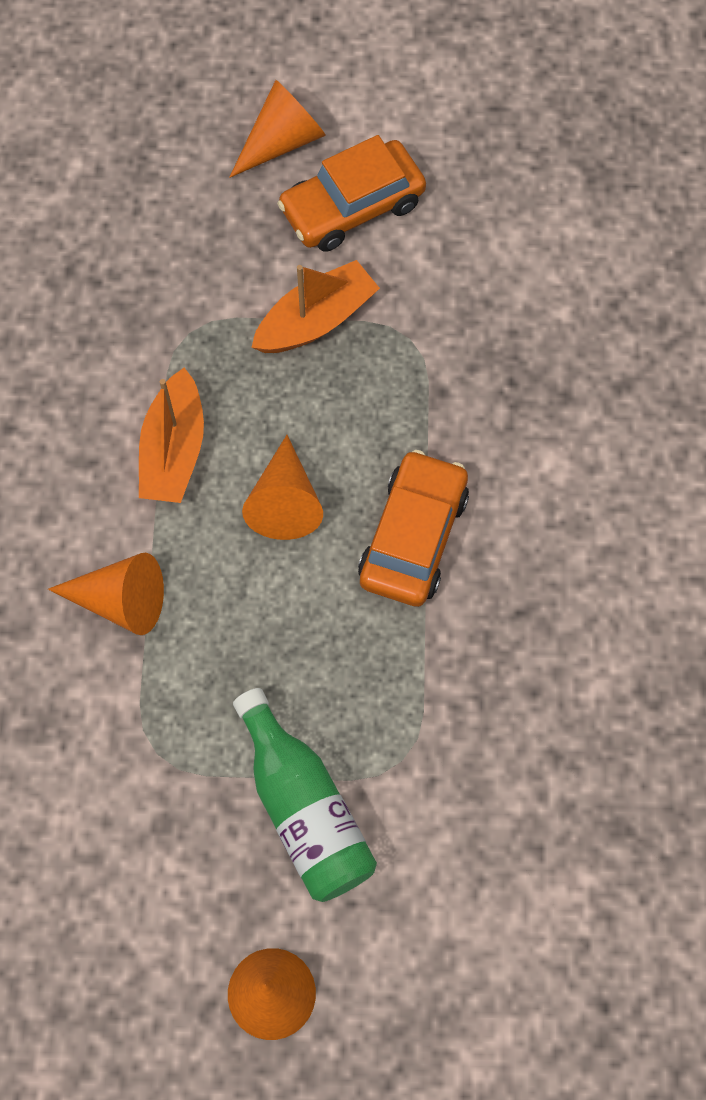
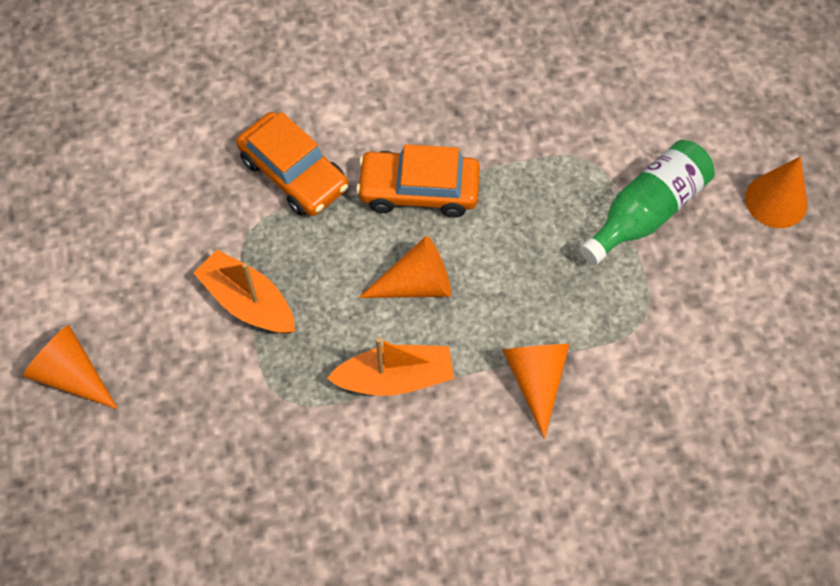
camera: 105 degrees left, 5 degrees down
(352, 206) = (131, 302): orange car -> orange car (294, 173)

